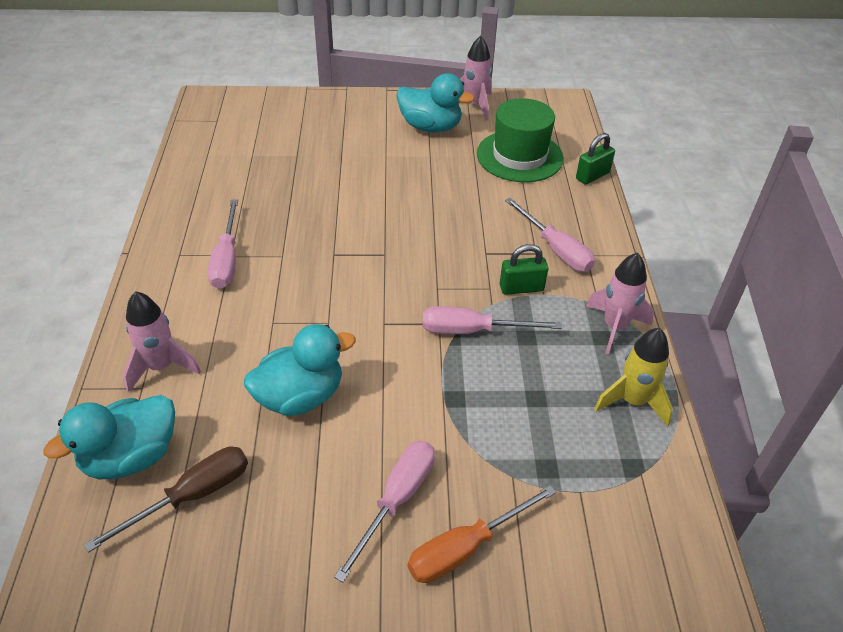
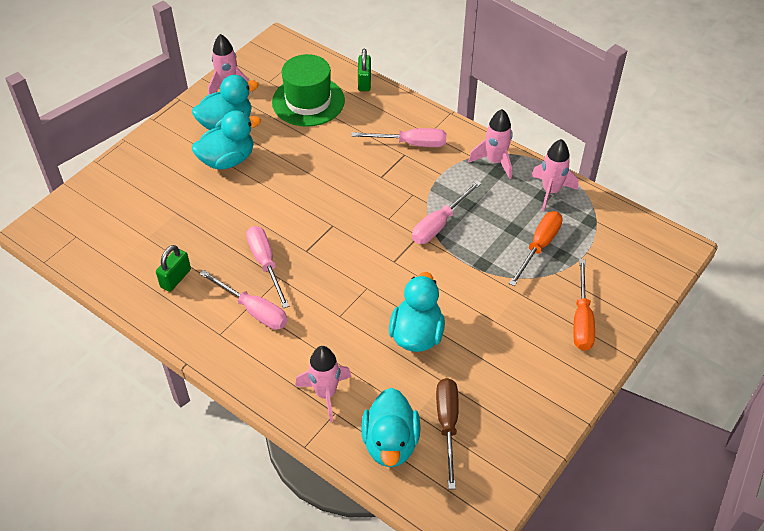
camera: 50 degrees left, 5 degrees up
(389, 150) = (227, 160): none -> turquoise duck
(397, 500) = (529, 331): pink screwdriver -> pink screwdriver (266, 264)
(521, 288) = (427, 180): green padlock -> green padlock (175, 278)
(536, 437) = (539, 246): none -> orange screwdriver
(632, 401) = (550, 191): yellow rocket -> pink rocket

